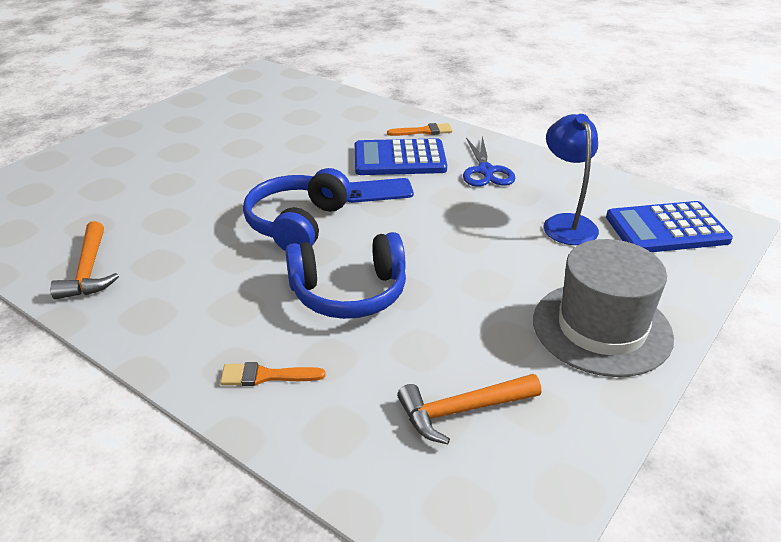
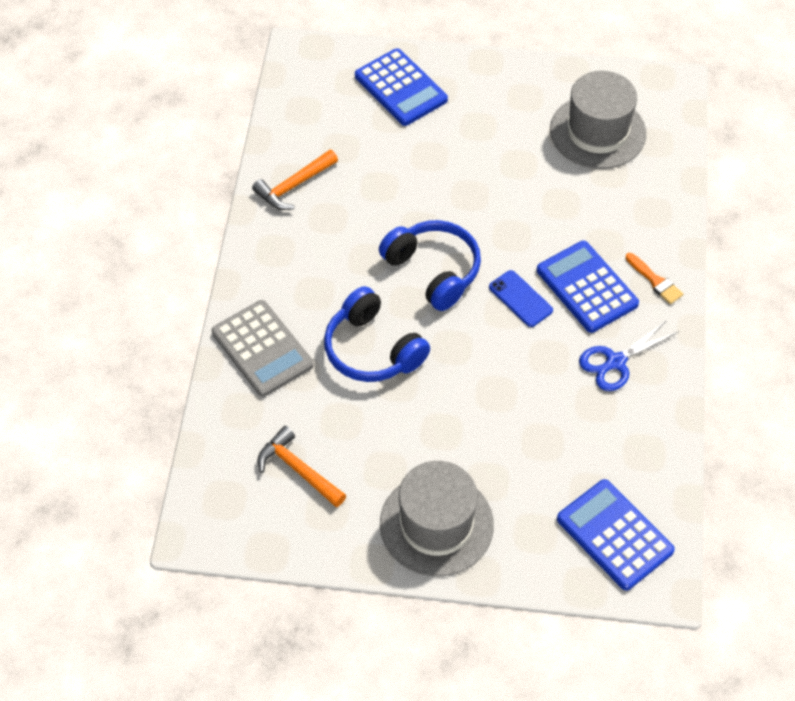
camera: 60 degrees right, 20 degrees up
(81, 172) = (401, 88): none -> blue calculator
(260, 108) = (597, 132): none -> grey hat
(265, 376) = (262, 349): orange brush -> grey calculator
(297, 224) = (433, 270): blue headphones -> blue headphones turned 60 degrees clockwise
(566, 223) = (569, 455): blue lamp -> none

